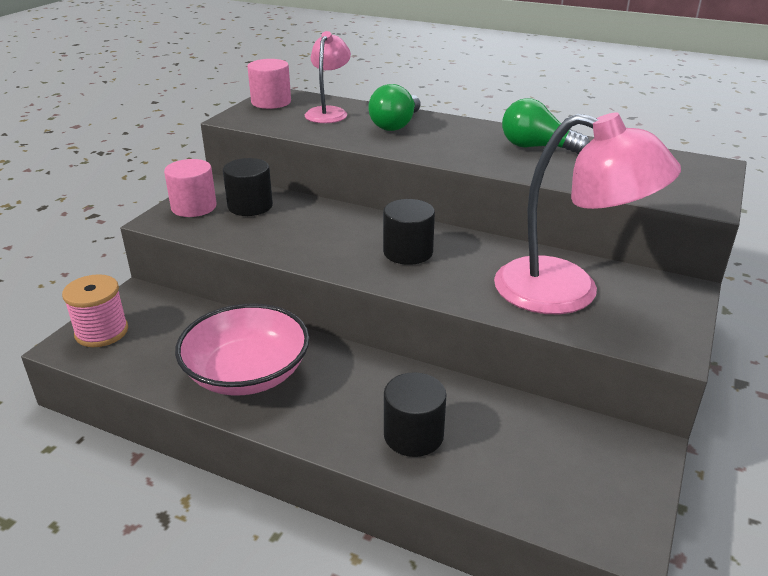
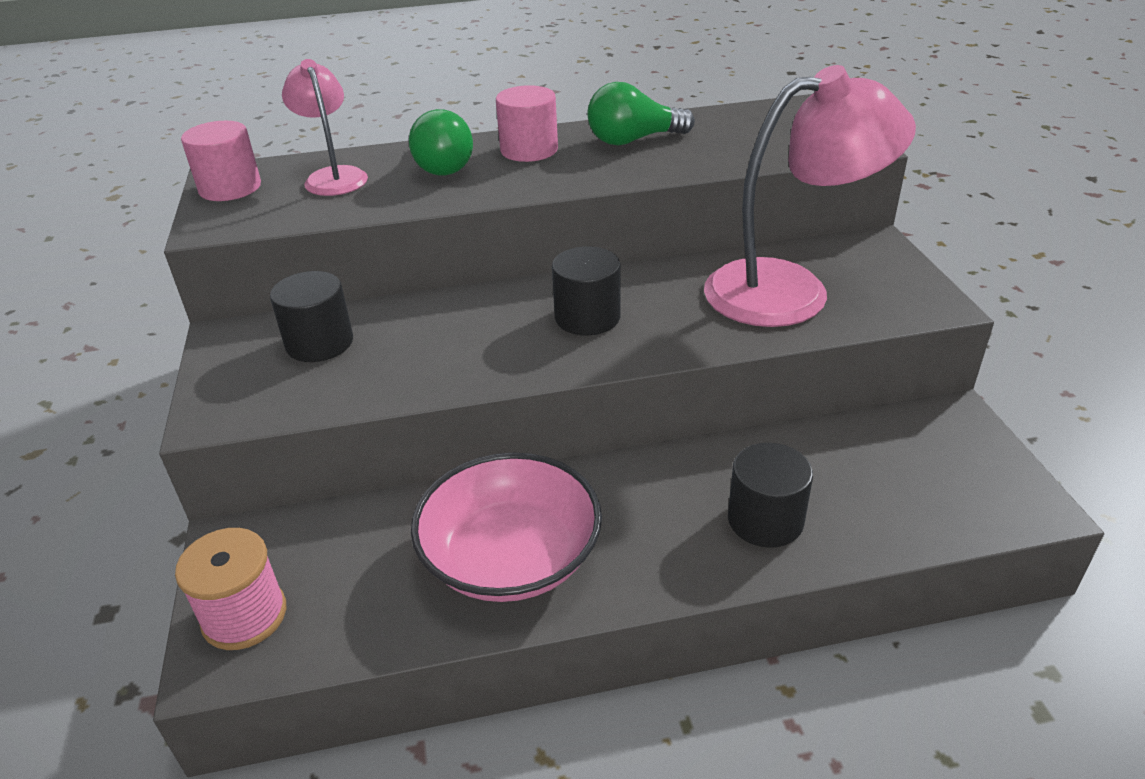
camera: 35 degrees left, 5 degrees up
(194, 207) = (239, 377): pink cylinder -> pink cylinder (529, 150)

